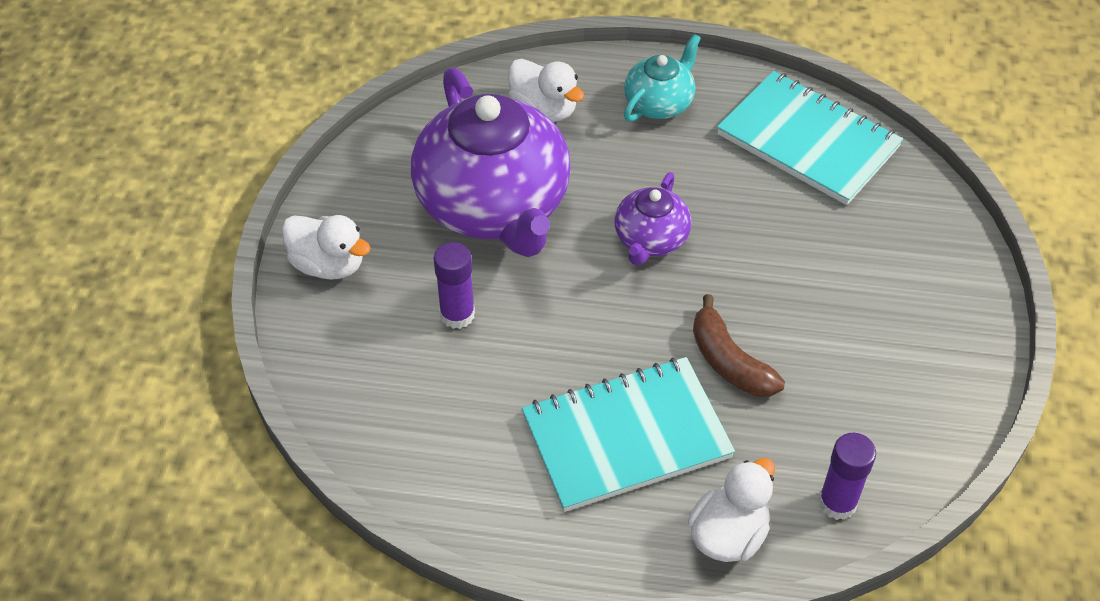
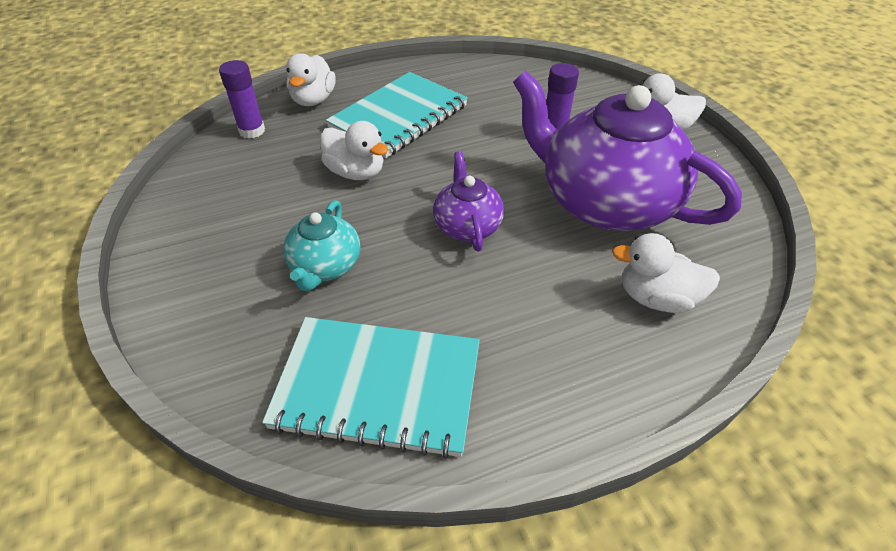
camera: 150 degrees right, 5 degrees down
(659, 103) = (561, 359): turquoise teapot -> turquoise teapot (325, 266)
(729, 362) = (356, 172): brown banana -> white duck

